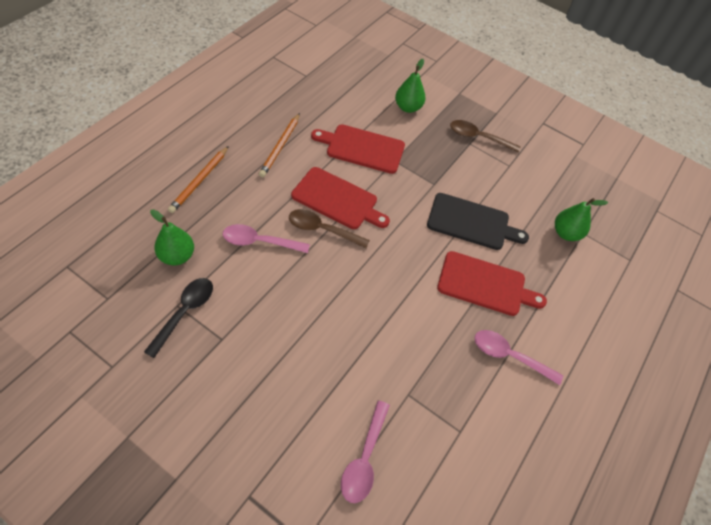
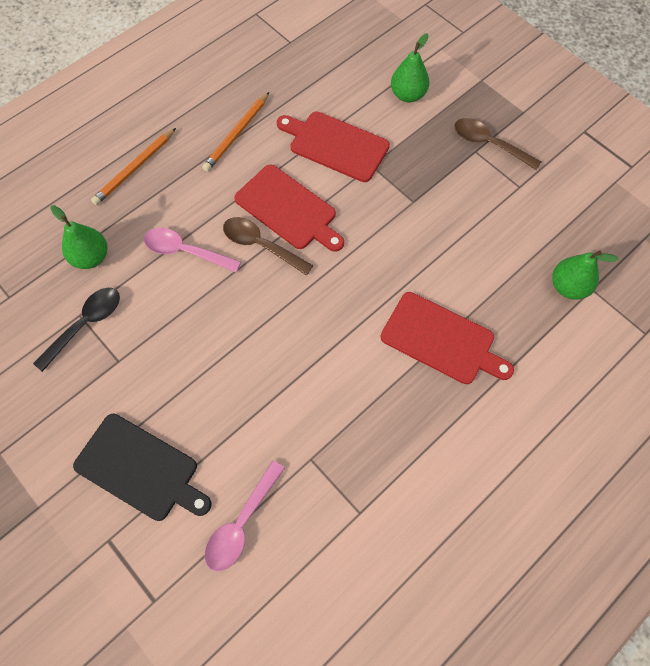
camera: 20 degrees right, 10 degrees up
(471, 222) = (447, 258): black cutting board -> black cutting board (140, 469)
(509, 356) = (446, 433): pink spoon -> none

